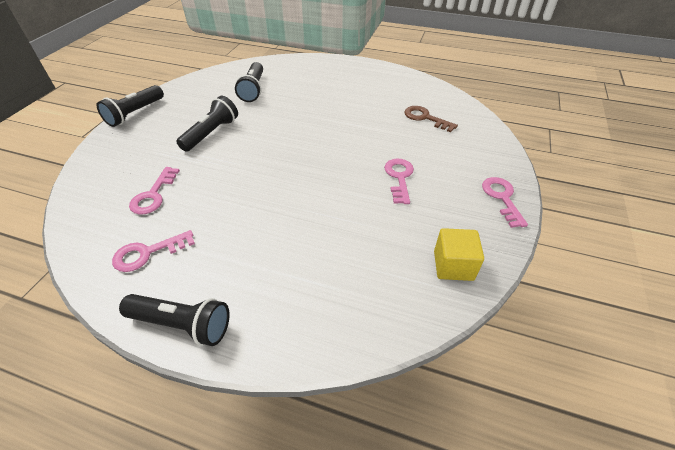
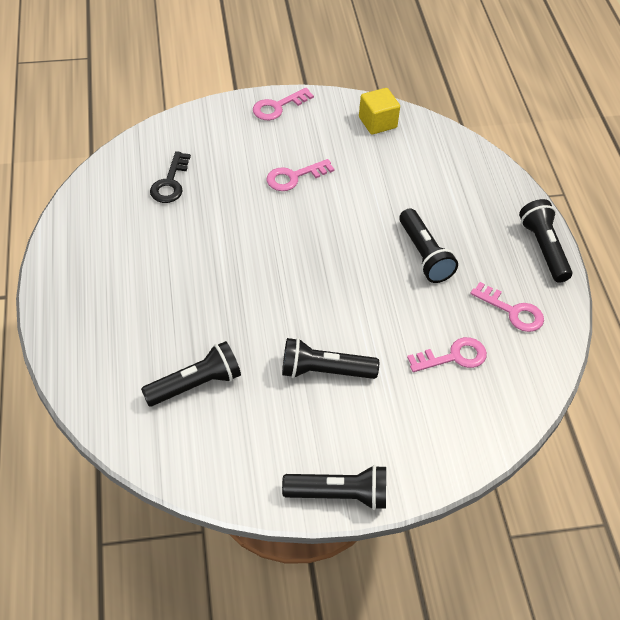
camera: 120 degrees left, 5 degrees up
(256, 222) = (424, 255): none -> black flashlight
(425, 118) = (170, 182): brown key -> black key

